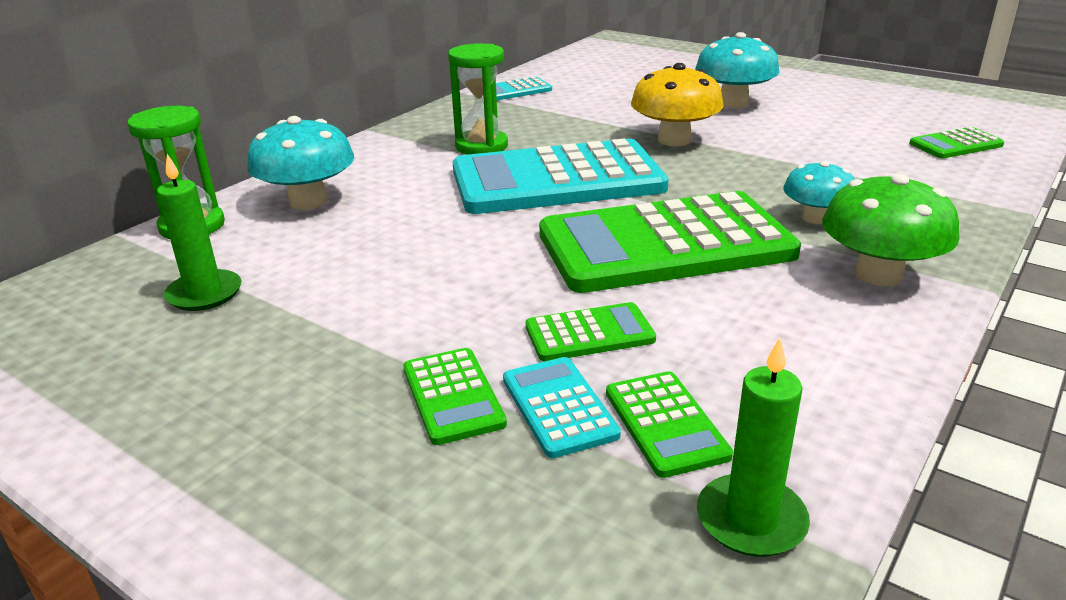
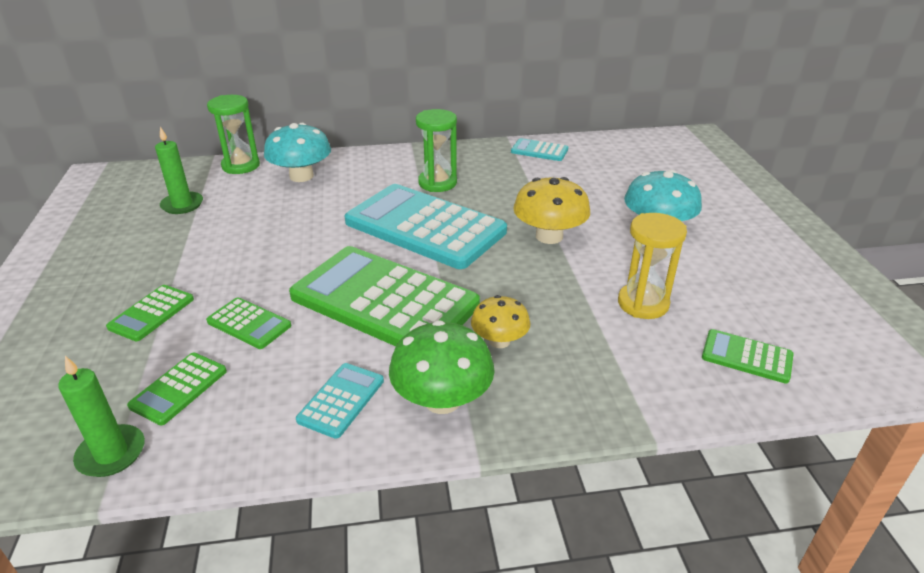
camera: 45 degrees right, 5 degrees up
(559, 407) = (167, 348): turquoise calculator -> turquoise calculator (341, 400)
(815, 218) = (499, 341): turquoise mushroom -> yellow mushroom
(837, 148) = (643, 304): none -> yellow hourglass

